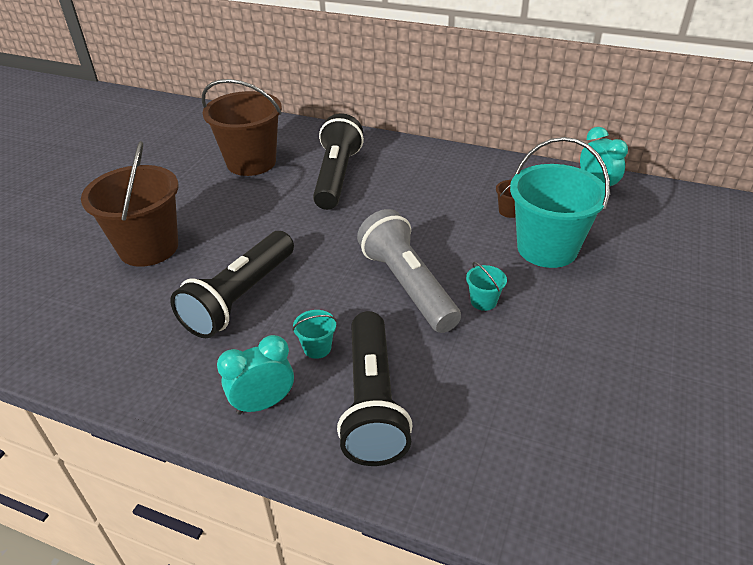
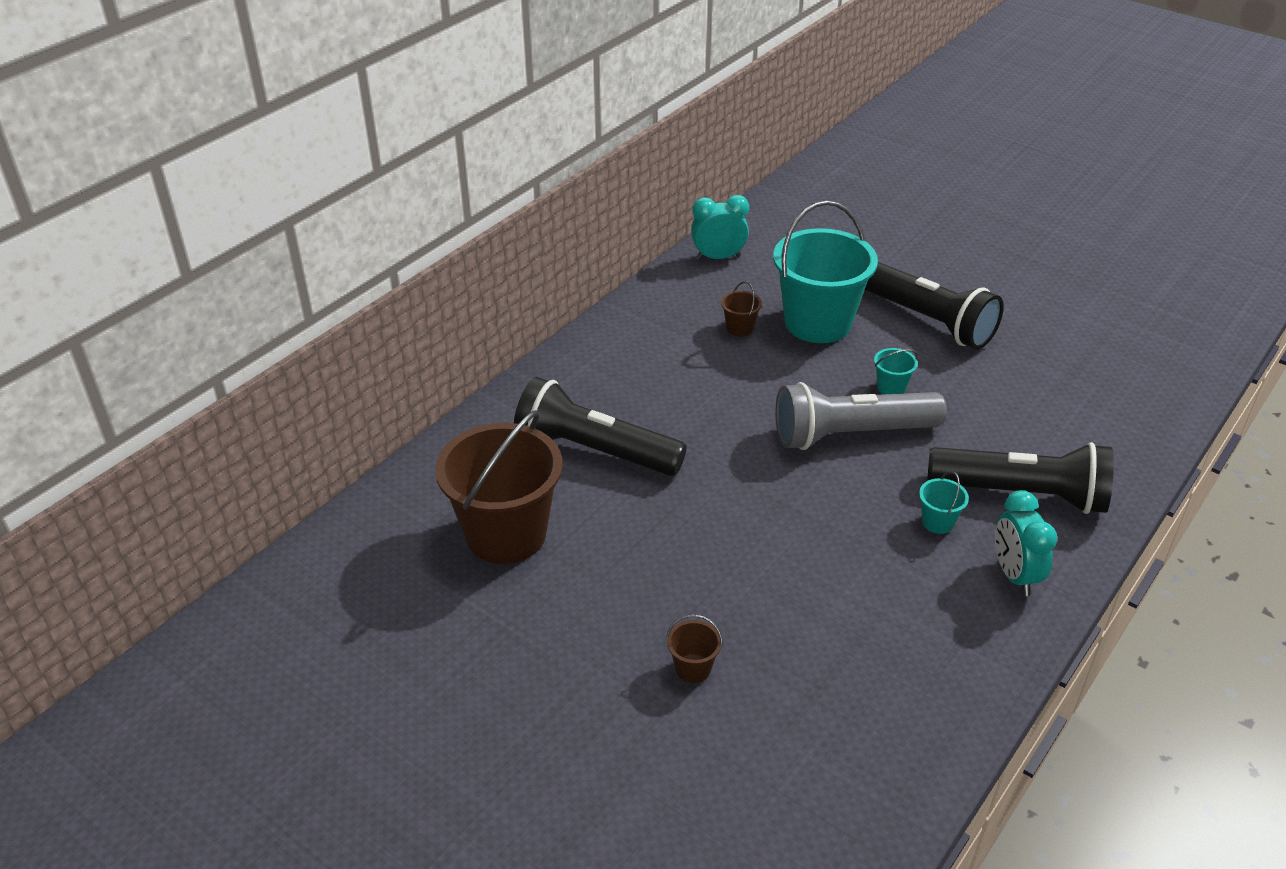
camera: 75 degrees left, 0 degrees up
(149, 248) = (693, 668): brown bucket -> brown bucket, size x0.40
(240, 297) = (834, 578): black flashlight -> black flashlight (927, 320)

